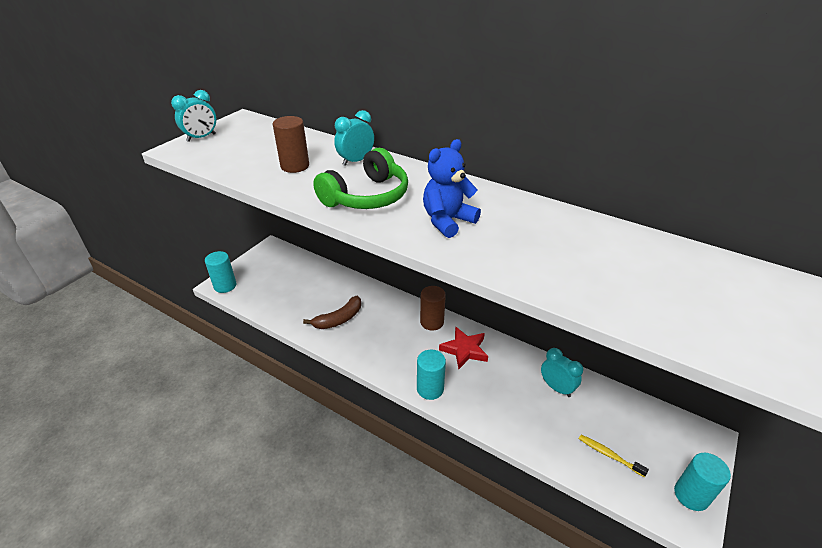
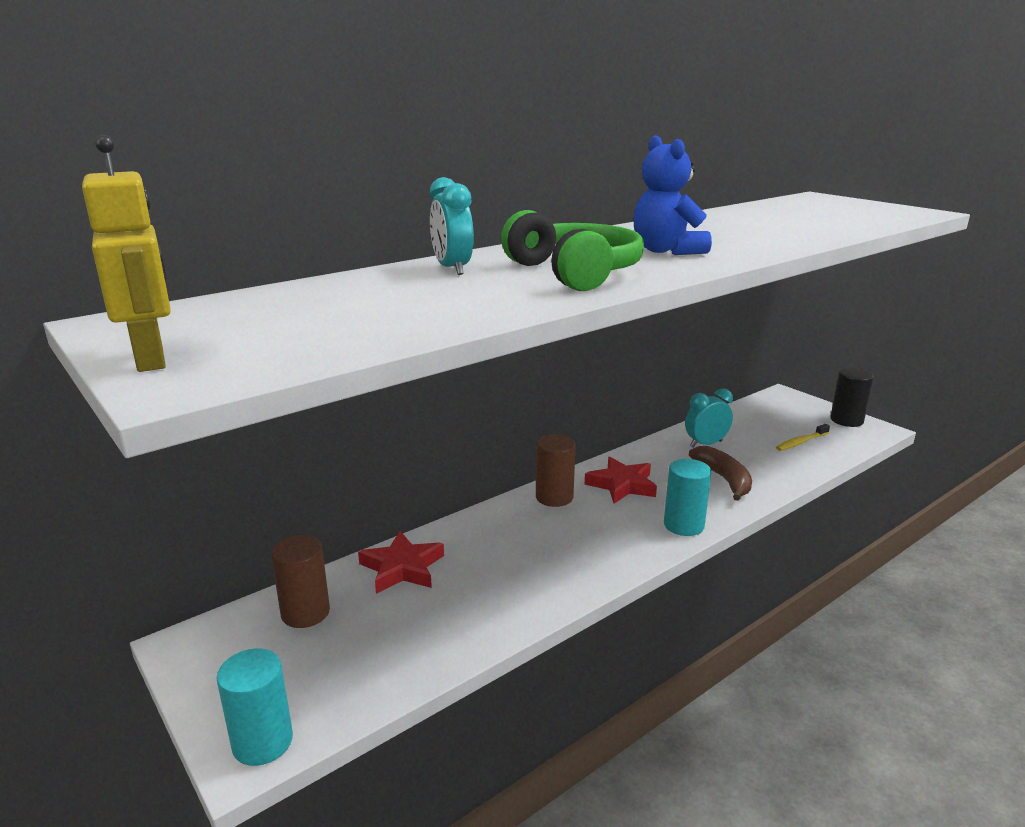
camera: 70 degrees left, 15 degrees down
(201, 137) = (152, 359): turquoise clock -> yellow robot
(295, 166) = (423, 299): brown cylinder -> brown cylinder (305, 613)
(339, 285) = (402, 568): none -> red star
(339, 319) = (494, 582): brown banana -> brown banana (724, 479)
(691, 495) = (846, 420): turquoise cylinder -> black cylinder

